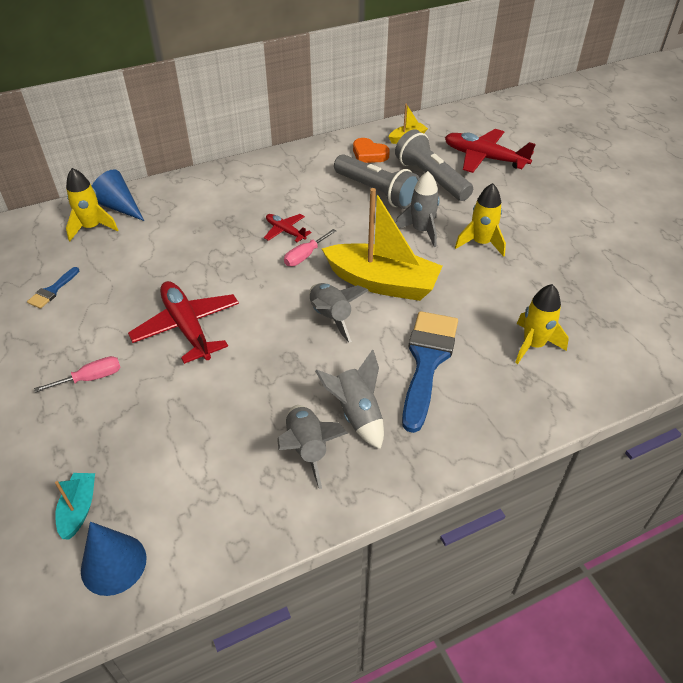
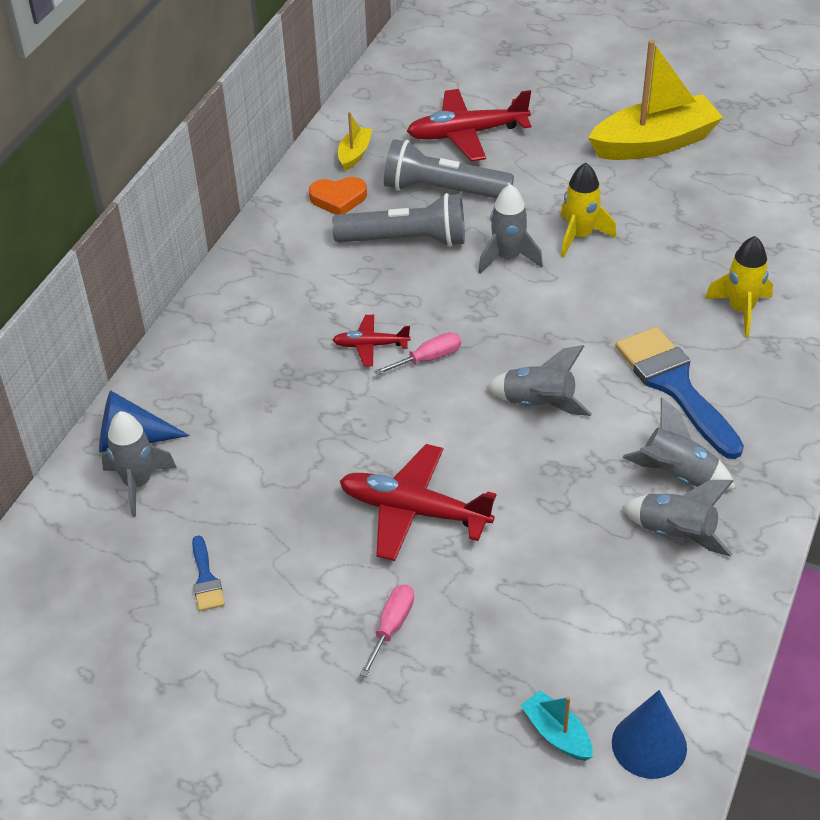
camera: 40 degrees left, 0 degrees up
(92, 228) = (138, 484): yellow rocket -> grey rocket
(305, 256) = (428, 359): pink screwdriver -> pink screwdriver turned 120 degrees counterclockwise
(382, 283) = (541, 337): yellow boat -> yellow boat (654, 143)

